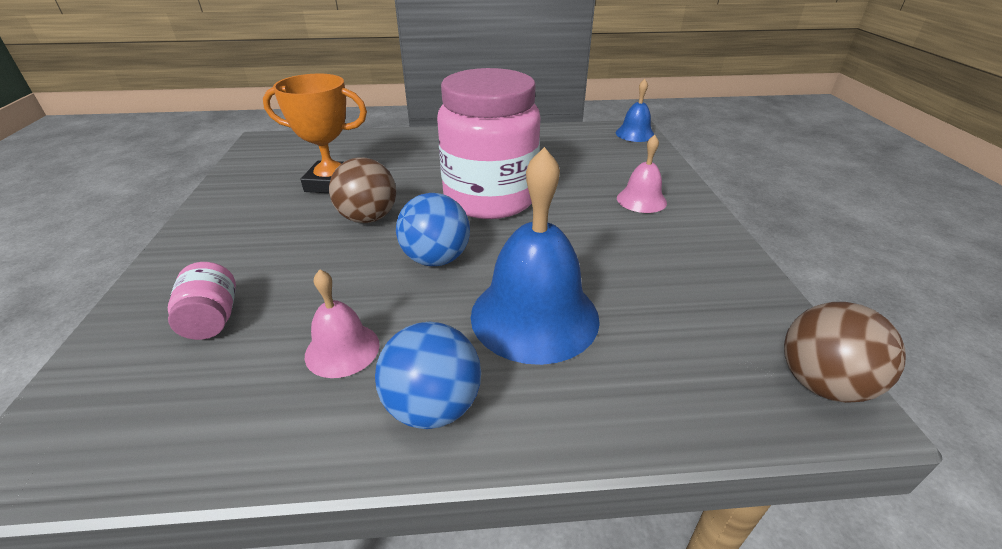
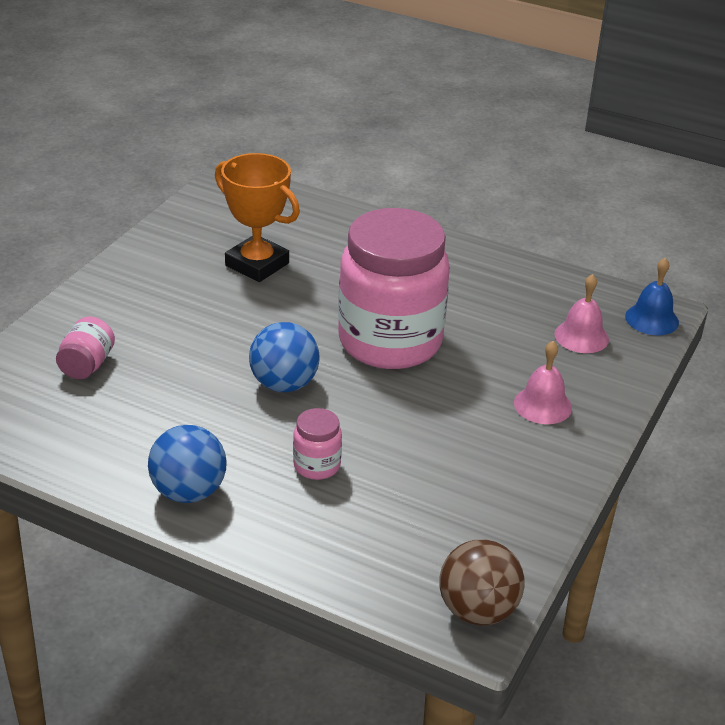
camera: 30 degrees right, 0 degrees up
(342, 349) = (158, 427): pink bell -> pink bell (581, 336)
(368, 218) = (260, 319): brown ball -> none
(534, 316) = (317, 466): blue bell -> pink jar

